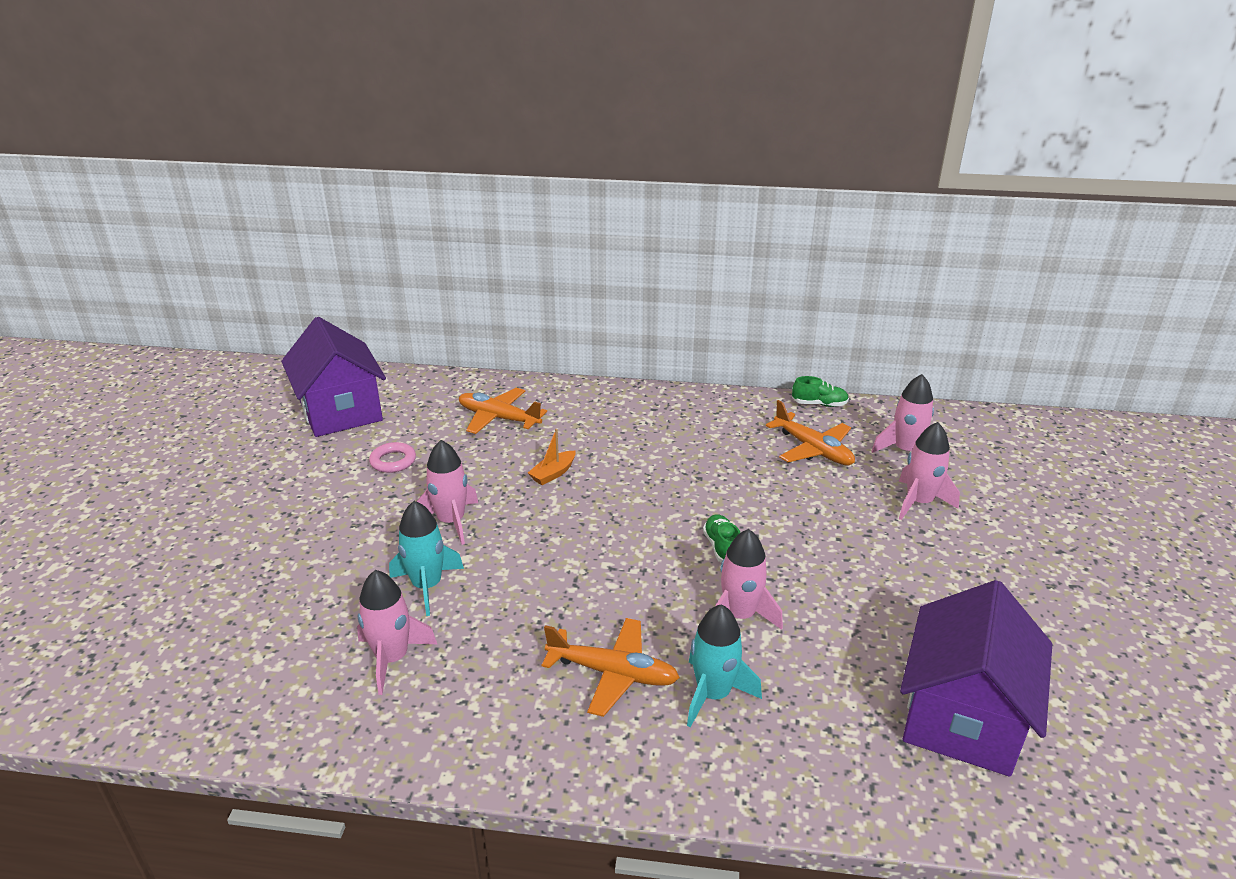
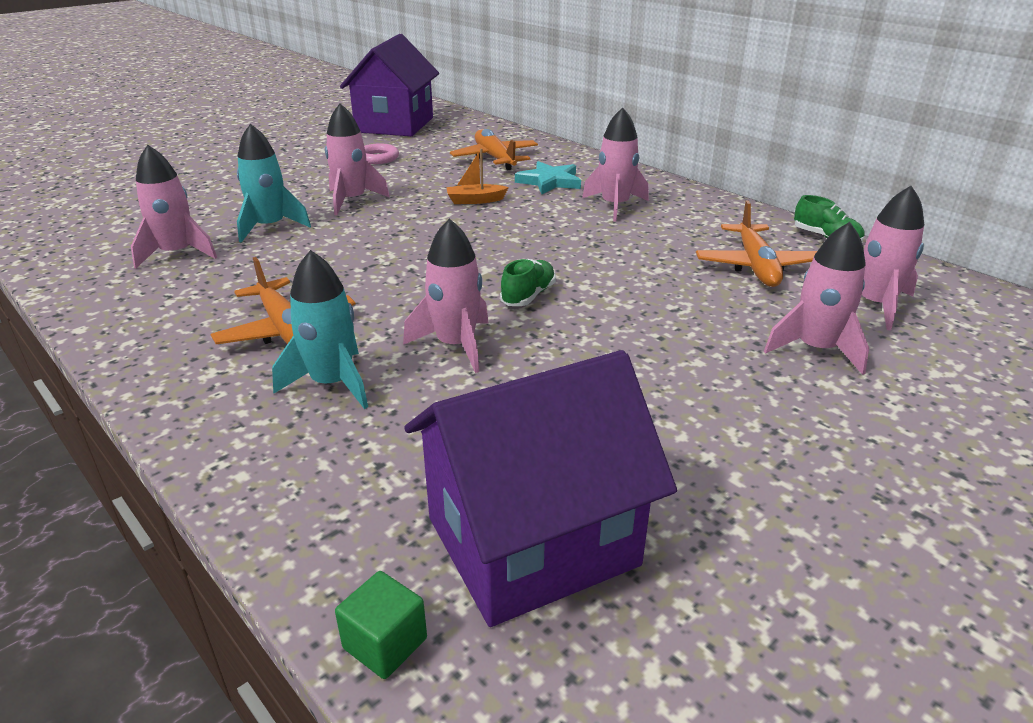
camera: 40 degrees right, 0 degrees up
(579, 427) = (549, 181): none -> turquoise star
(660, 432) = (615, 206): none -> pink rocket
(984, 822) = (385, 643): none -> green cube

